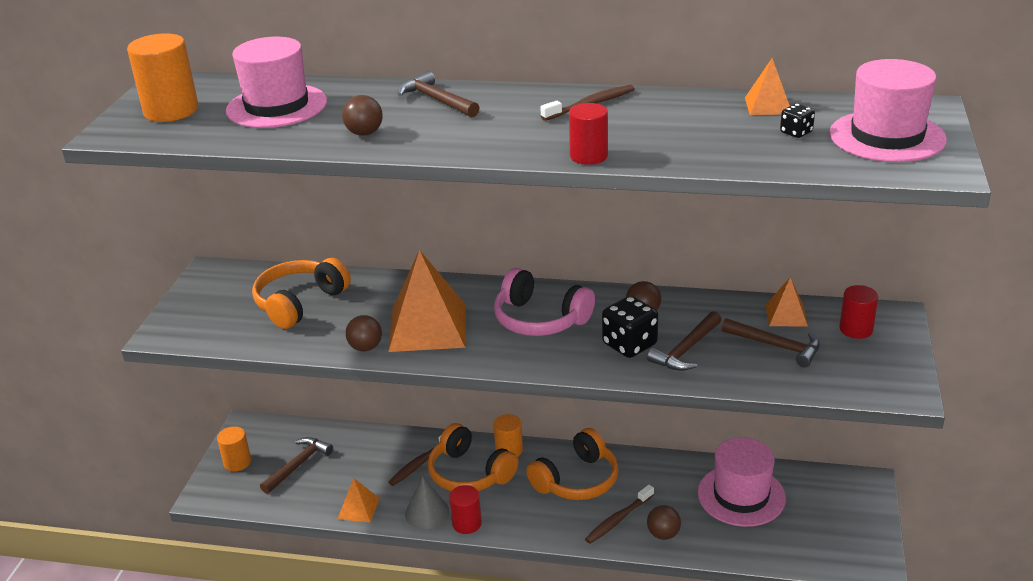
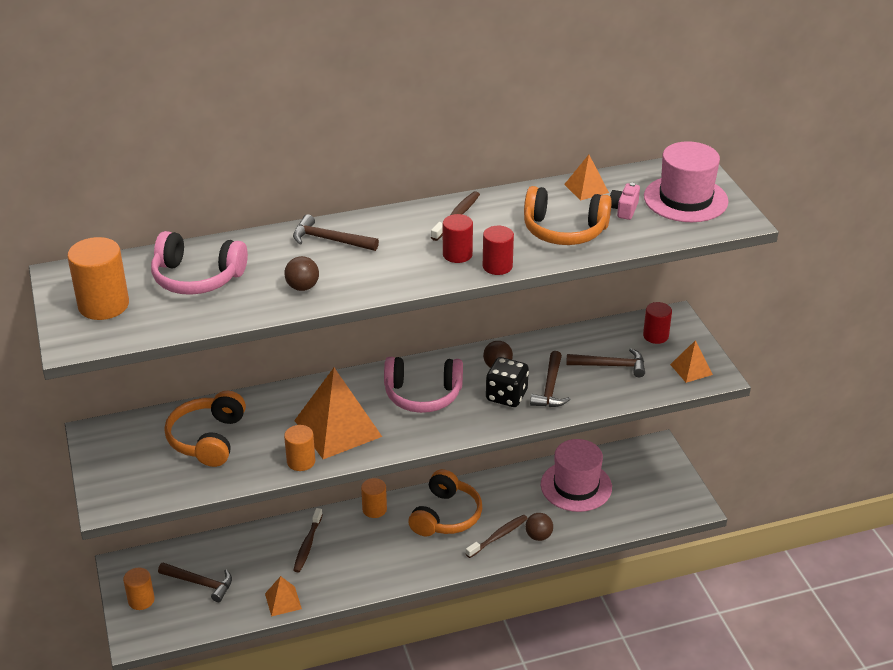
camera: 30 degrees left, 5 degrees up
(277, 106) = (197, 278): pink hat -> pink headphones
(298, 465) = (200, 583): brown hammer -> brown hammer turned 105 degrees clockwise
(365, 347) = (301, 461): brown ball -> orange cylinder
(427, 512) = (343, 584): grey cone -> none
(467, 523) = (382, 581): red cylinder -> red cylinder (457, 254)
(469, 473) = (355, 540): orange headphones -> orange headphones (564, 230)
(618, 519) = (498, 536): brown toothbrush -> brown toothbrush turned 150 degrees counterclockwise
(786, 315) = (601, 338): orange pyramid -> orange pyramid (691, 369)
(796, 132) = (624, 209): black dice -> pink camera

